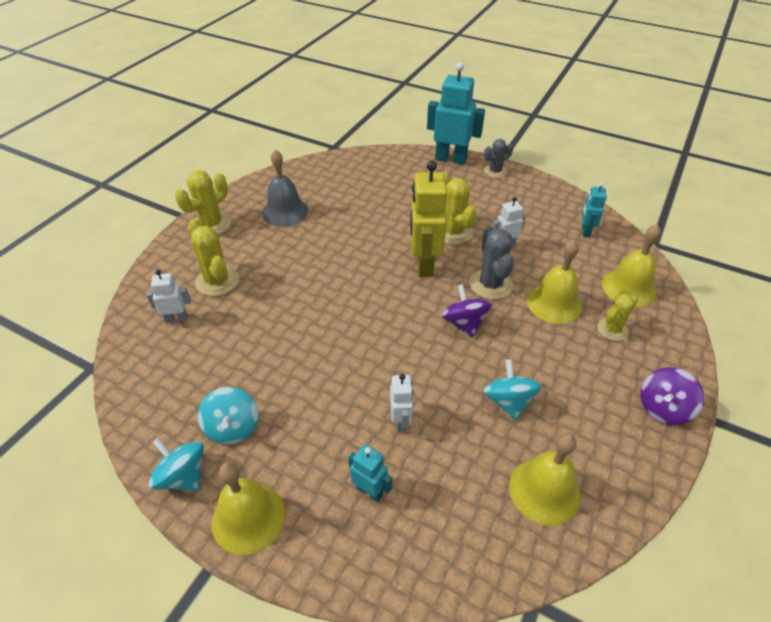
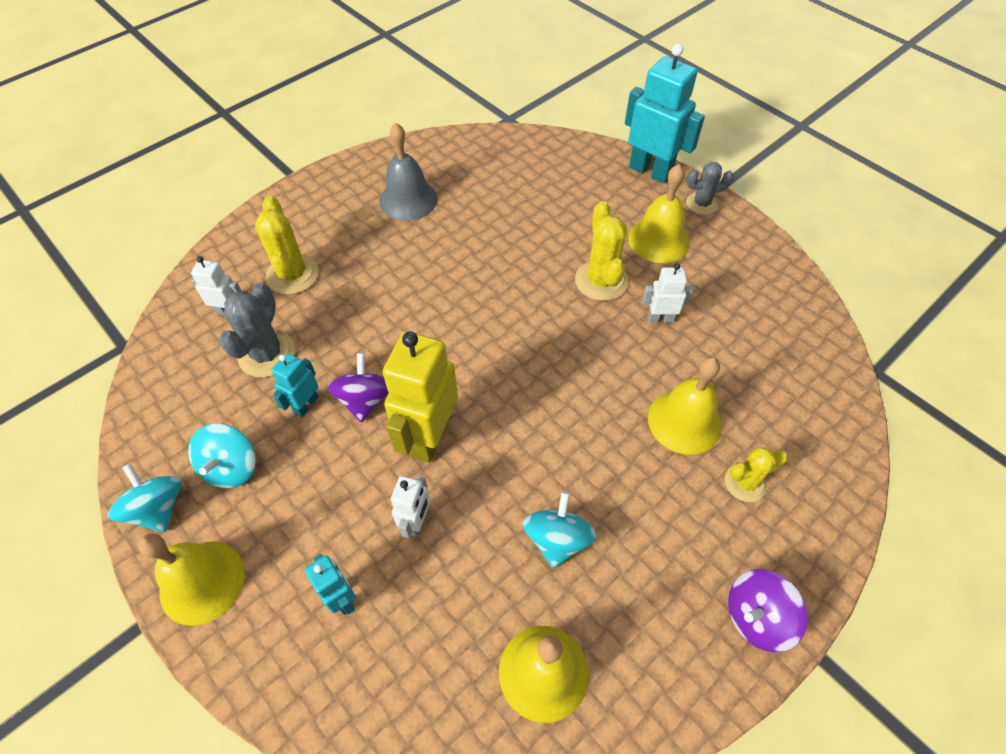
camera: 20 degrees right, 10 degrees up
(211, 224) = (317, 196): yellow cactus -> none
(424, 264) = (542, 318): yellow robot -> yellow robot (430, 437)
(464, 323) = (554, 415): purple spinning top -> purple spinning top (365, 400)
(490, 284) = (614, 370): grey cactus -> grey cactus (267, 354)
(585, 231) = (783, 326): turquoise robot -> turquoise robot (306, 405)
(628, 288) = (801, 428): yellow bell -> yellow bell (658, 240)

